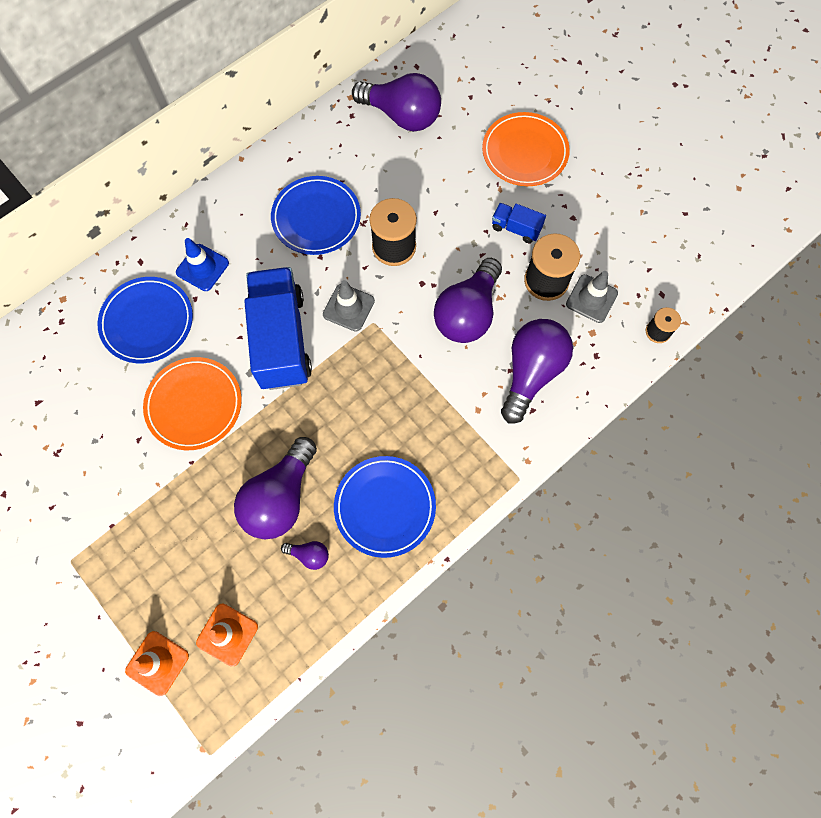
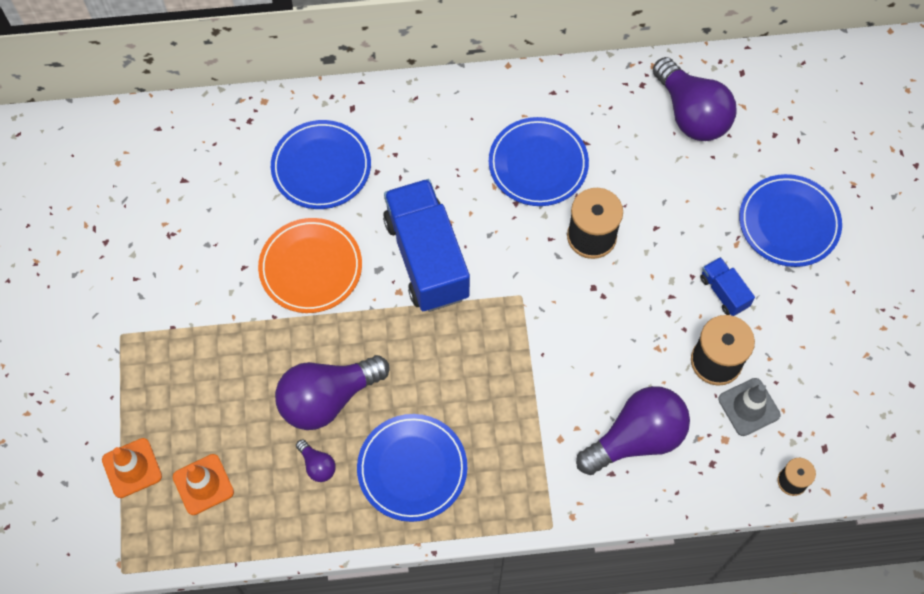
camera: 35 degrees right, 5 degrees down
(202, 267) = (402, 147): blue traffic cone -> none
(281, 339) = (427, 258): blue truck -> blue truck turned 45 degrees counterclockwise
(348, 307) = (508, 267): grey traffic cone -> none
(467, 313) = (616, 343): purple light bulb -> none
(524, 152) = (788, 223): orange plate -> blue plate

